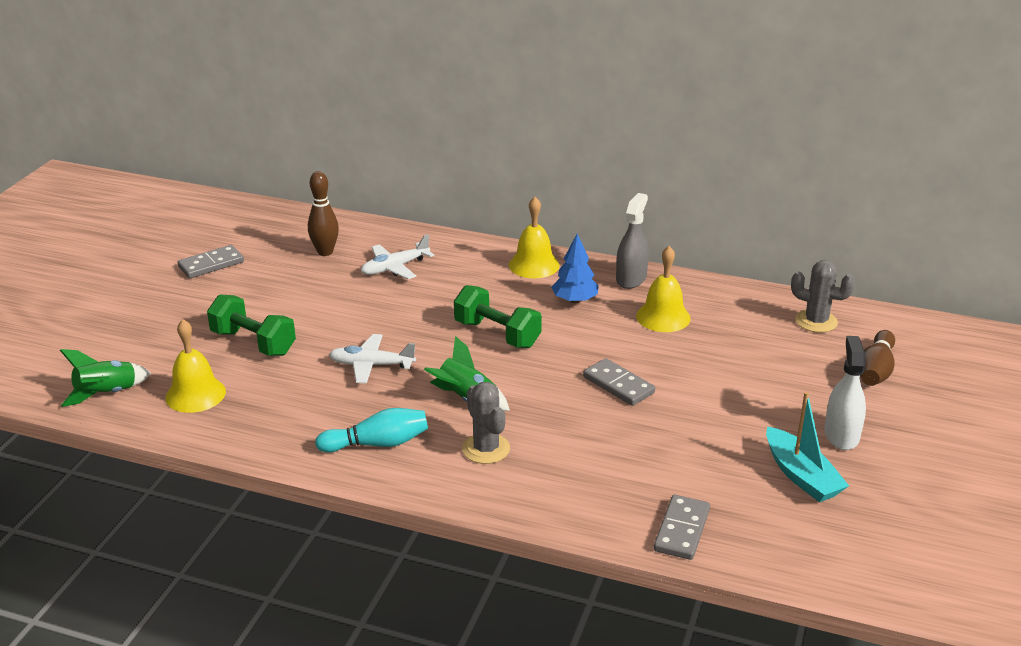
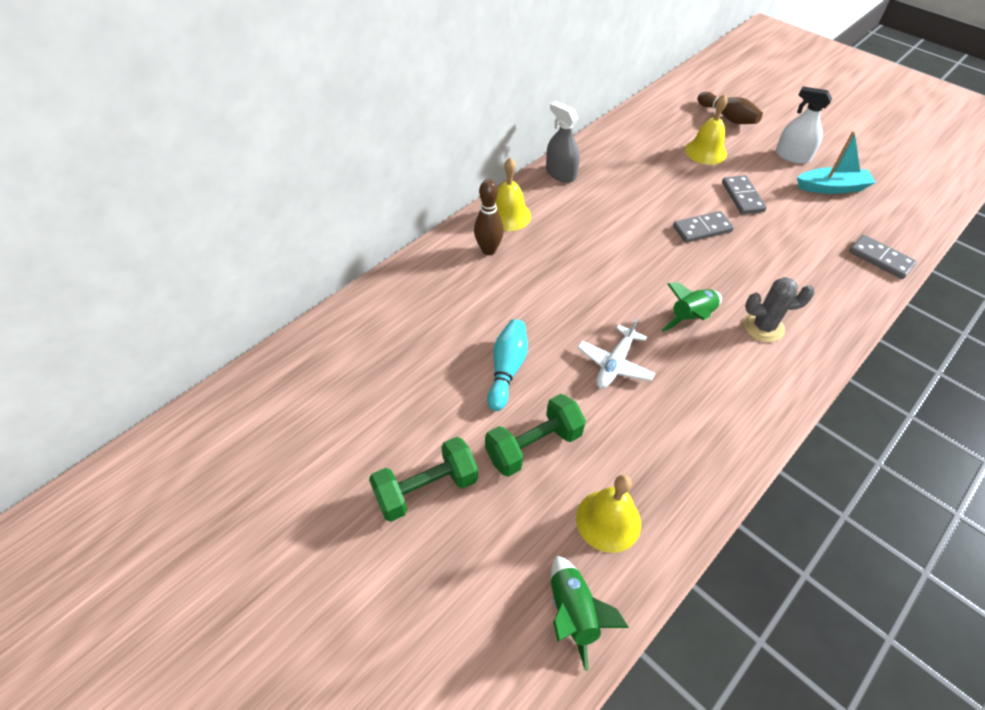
camera: 65 degrees left, 20 degrees up
(211, 264) = (351, 447): grey domino -> grey domino (742, 197)
(325, 252) = (393, 343): brown bowling pin -> brown bowling pin (488, 250)
(378, 444) = (737, 393): turquoise bowling pin -> turquoise bowling pin (507, 369)
(395, 268) = (457, 301): white plane -> none
(497, 334) = (603, 270): green dumbbell -> green dumbbell (426, 488)
(574, 300) = (575, 211): blue tree -> none
(663, 317) = (622, 177): yellow bell -> yellow bell (705, 151)
(816, 321) = (661, 117): grey cactus -> none

